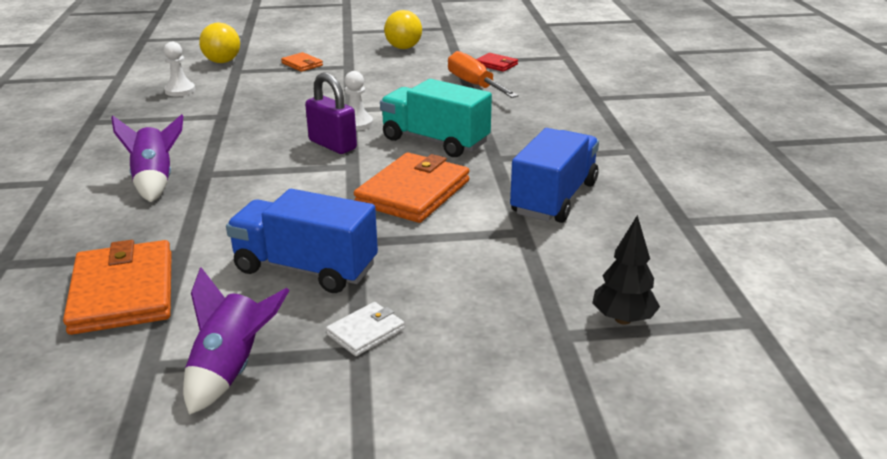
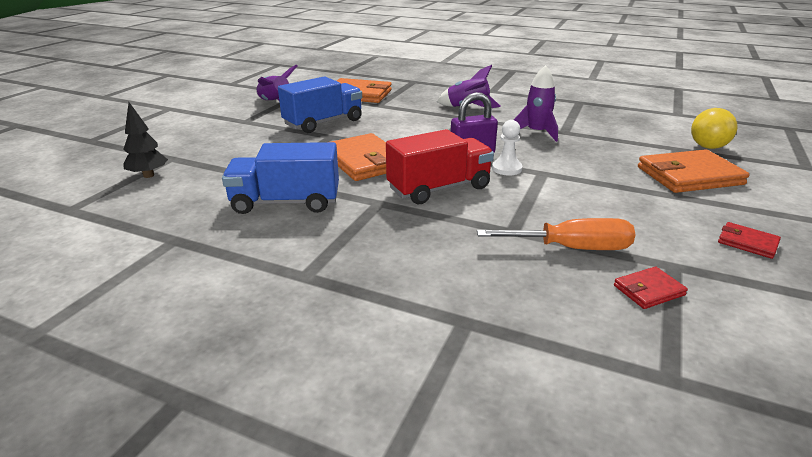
camera: 120 degrees right, 0 degrees up
(180, 90) = (630, 126): white pawn -> none
(236, 127) = (536, 133): none -> purple rocket
(302, 64) = (689, 176): orange wallet -> orange wallet, size x2.06
(366, 332) = (254, 124): white wallet -> none
(403, 48) = (747, 242): yellow ball -> red wallet
(435, 141) = (439, 188): turquoise truck -> red truck
(554, 198) = (286, 202): blue truck -> blue truck turned 120 degrees clockwise

